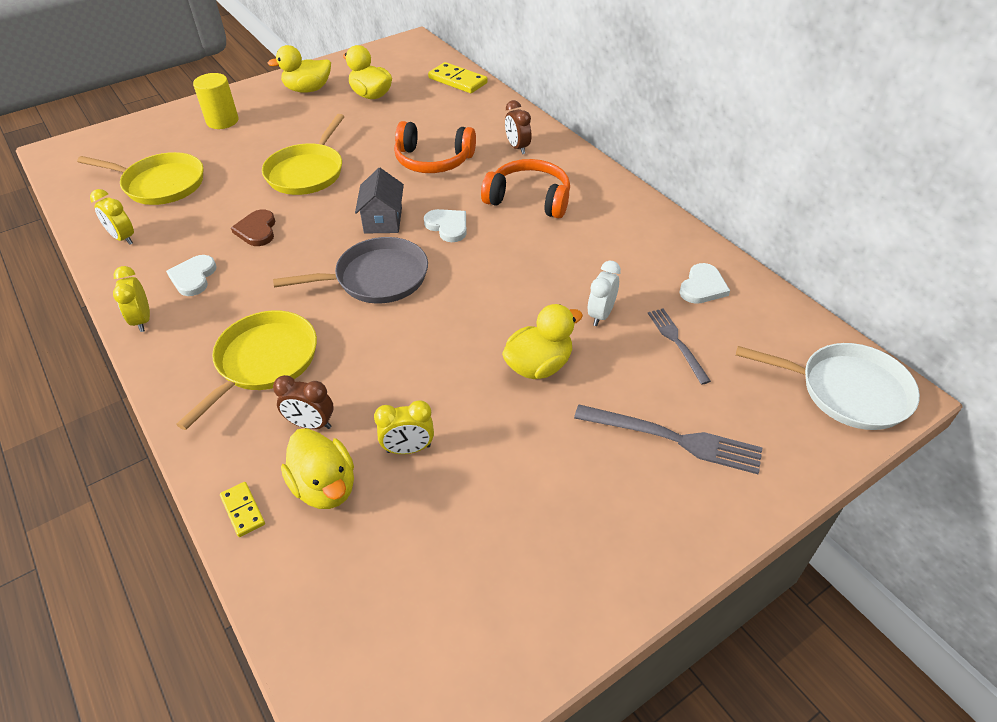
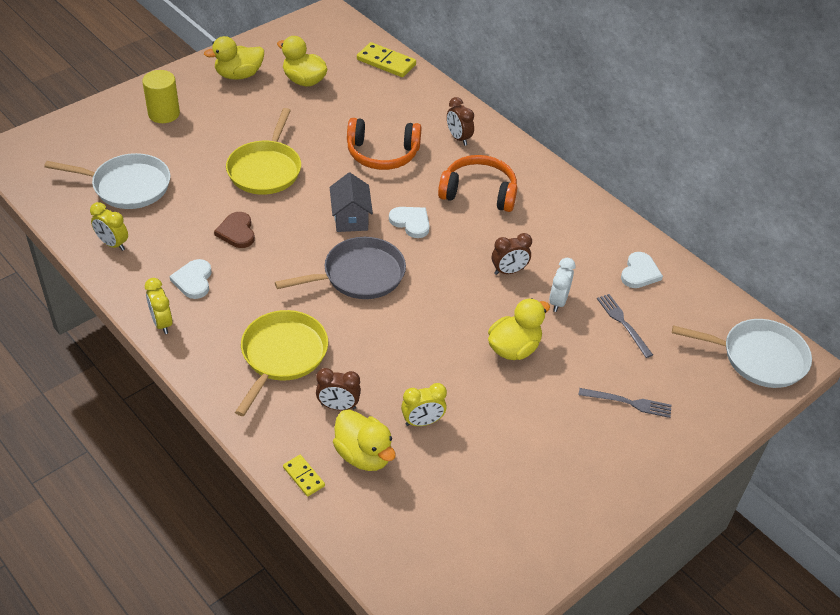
camera: 10 degrees left, 0 degrees up
(161, 184) = (128, 186): yellow pan -> white pan
(548, 280) = (509, 271): none -> brown clock
(673, 439) = (628, 403): grey fork -> grey fork, size x0.64

